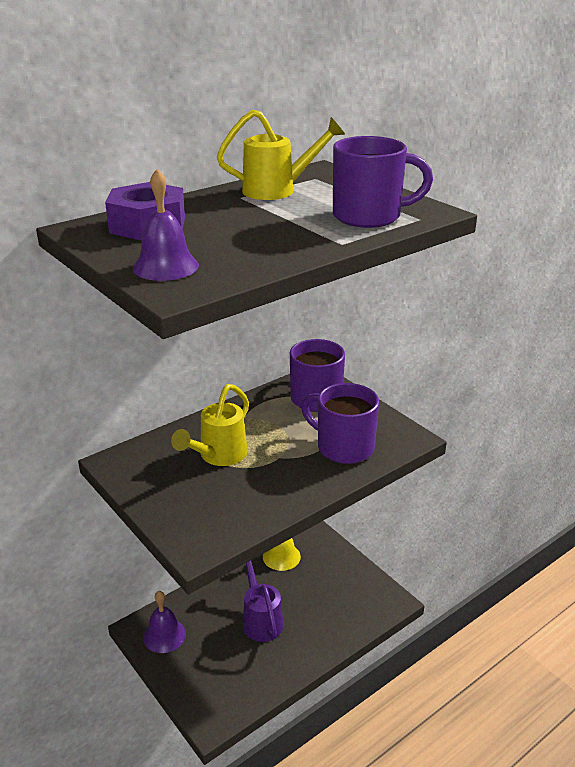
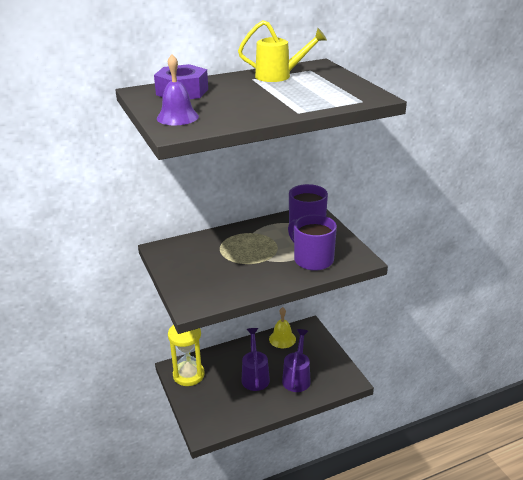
camera: 15 degrees right, 0 degrees up
(164, 635) = (188, 375): purple bell -> yellow hourglass
(218, 456) = (226, 254): yellow watering can -> none
(319, 609) = (297, 377): none -> purple watering can
(369, 216) = (329, 97): purple mug -> none

